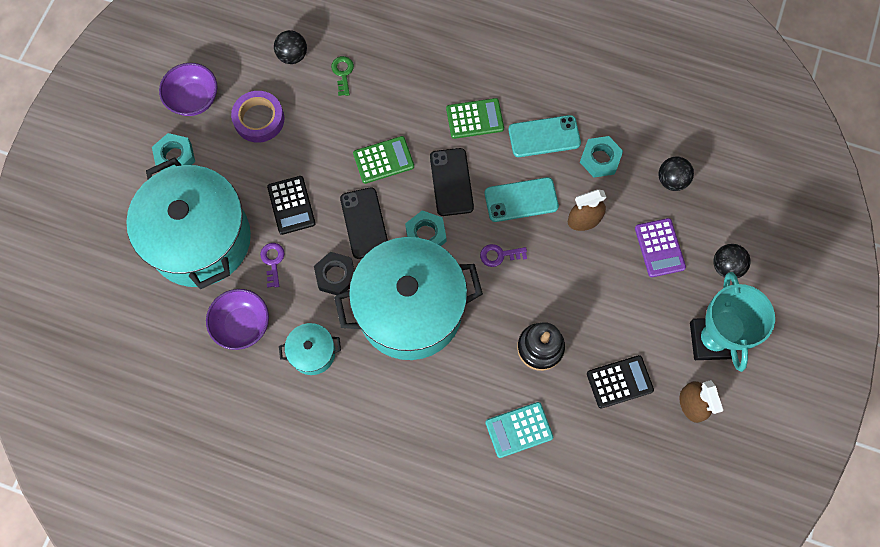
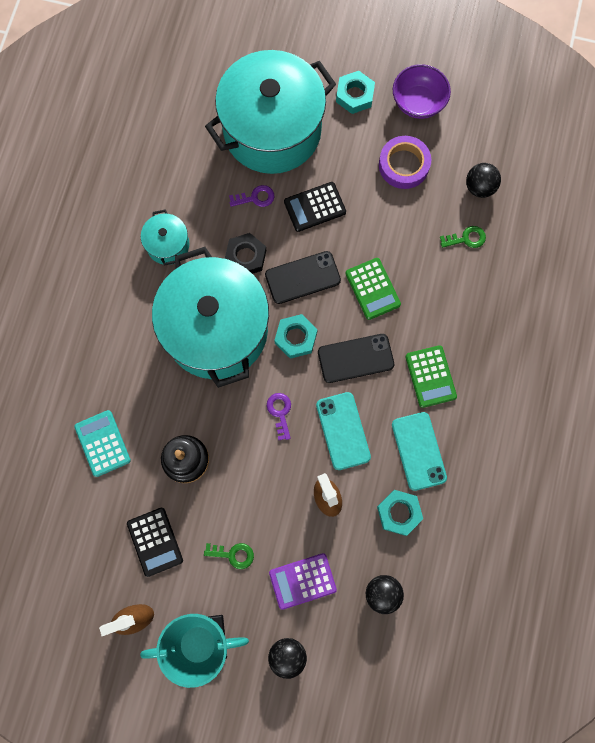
camera: 85 degrees right, 5 degrees up
(242, 325) = (191, 179): purple bowl -> none
(634, 308) = (233, 554): none -> green key

